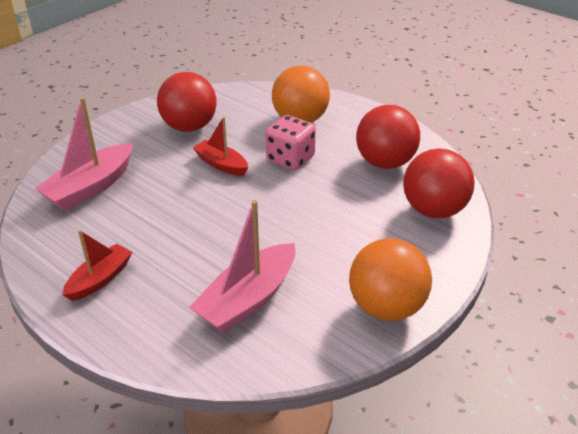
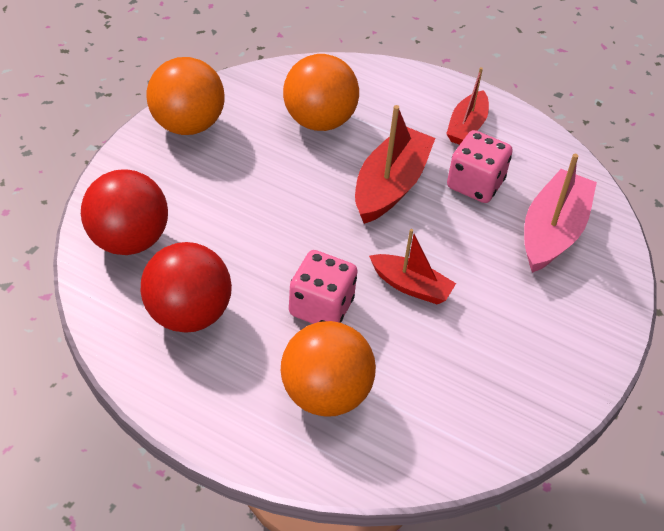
camera: 165 degrees right, 10 degrees up
(128, 226) = (475, 184): none -> pink dice
(189, 127) = (489, 357): red ball -> none
(204, 231) = (390, 186): none -> red boat
(248, 299) = (319, 121): pink boat -> orange ball

